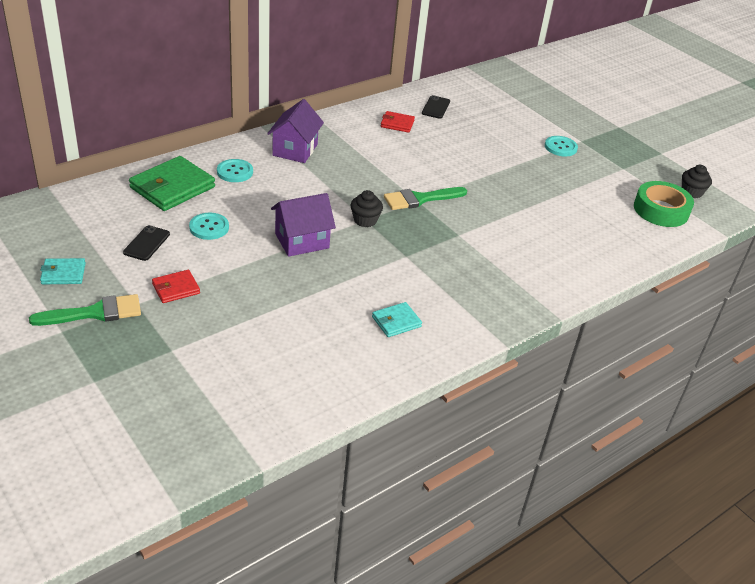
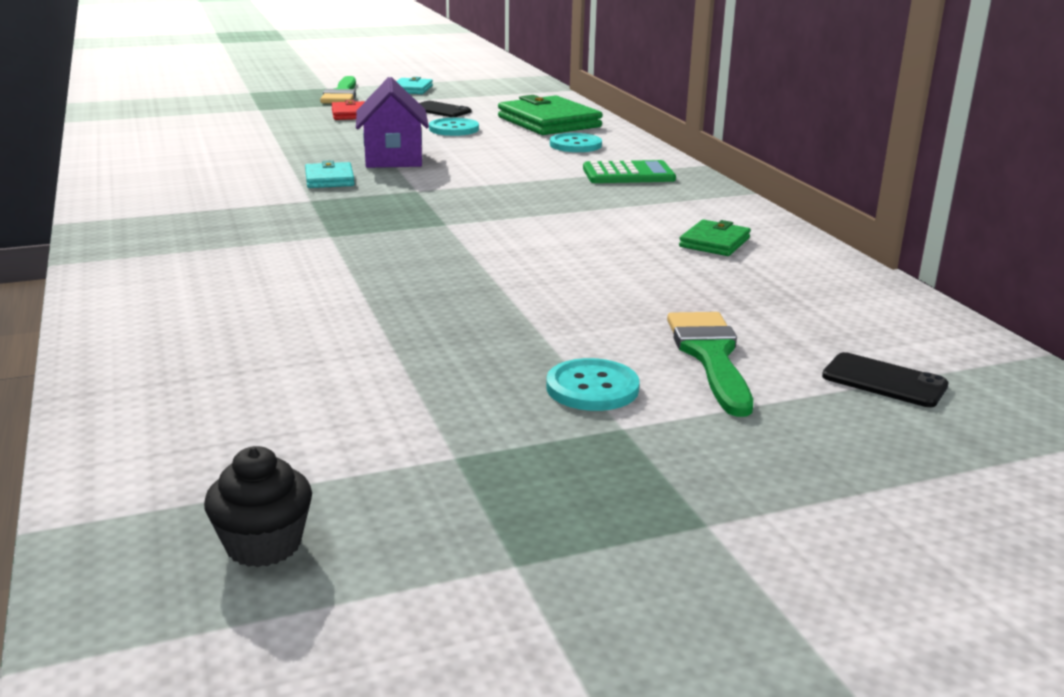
camera: 110 degrees right, 15 degrees down
(295, 150) = (628, 174): purple house -> green calculator
(365, 220) = (415, 189): black cupcake -> none
(396, 322) = (184, 179): turquoise wallet -> turquoise wallet (329, 179)
(397, 124) = (714, 242): red wallet -> green wallet
(420, 199) = (449, 225): green brush -> green brush (710, 356)
(436, 107) = (792, 283): black phone -> black phone (884, 381)
(661, 210) = (227, 455): green tape -> none

